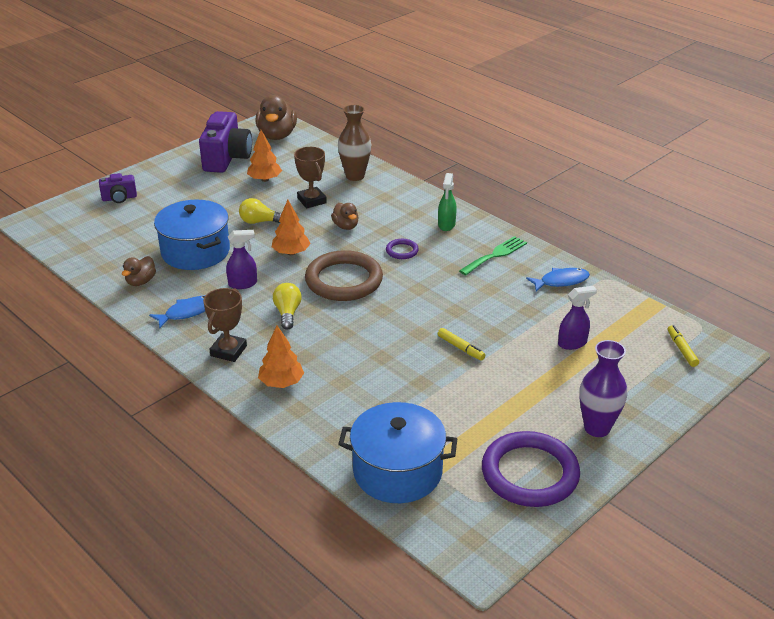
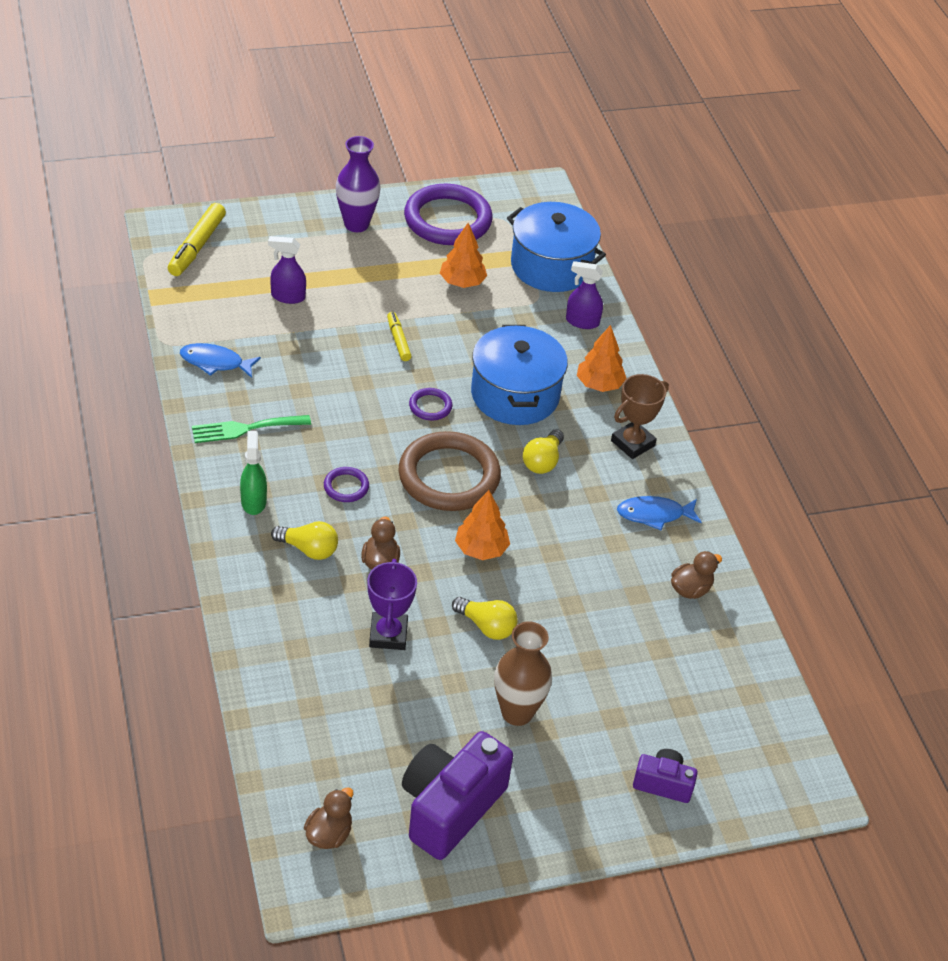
camera: 155 degrees left, 10 degrees up
(195, 251) = (600, 610): blue pot -> blue pot (515, 395)
(243, 284) = (569, 527): purple spray bottle -> purple spray bottle (582, 322)
(264, 179) = (423, 718): orange tree -> orange tree (462, 282)
(277, 135) = (329, 834): brown duck -> brown duck, size x0.55
(311, 200) = (388, 634): brown trophy -> purple trophy
(355, 176) = (288, 658): brown vase -> brown vase (517, 712)
(391, 217) = (309, 549): none -> yellow light bulb
(394, 314) = (430, 406): none -> purple ring
(446, 225) = (253, 501): green spray bottle -> green spray bottle turned 45 degrees counterclockwise
(681, 349) = (197, 246): yellow marker -> yellow marker, size x1.69

